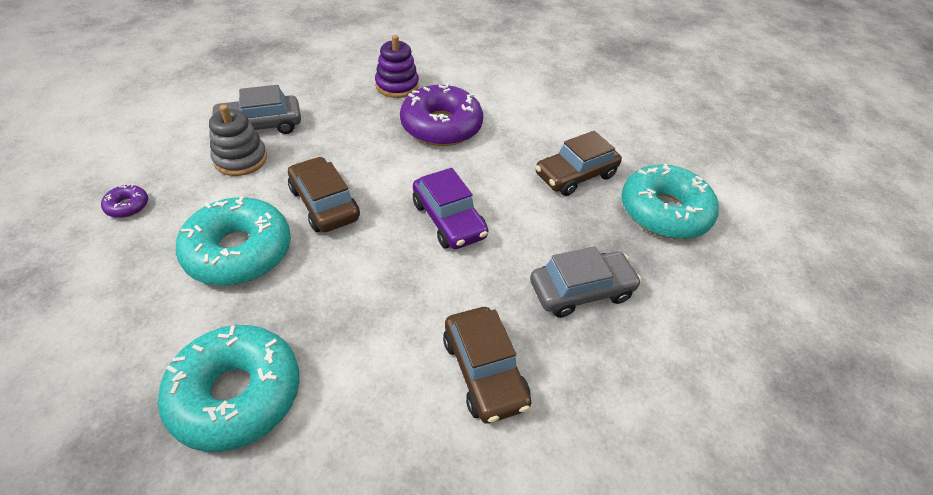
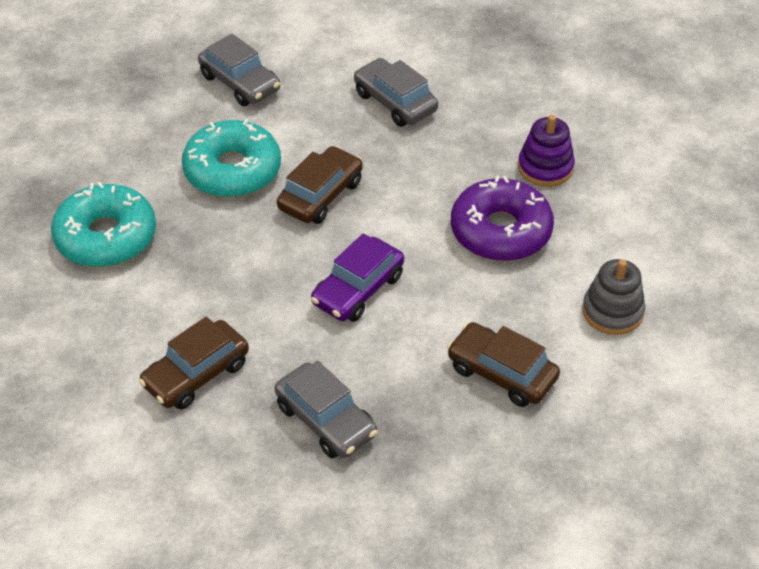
camera: 70 degrees right, 0 degrees up
(127, 206) = (240, 83): purple donut -> grey car
(240, 159) = (340, 114): grey stacking toy -> grey stacking toy (612, 311)
(664, 212) = (494, 471): turquoise donut -> none

